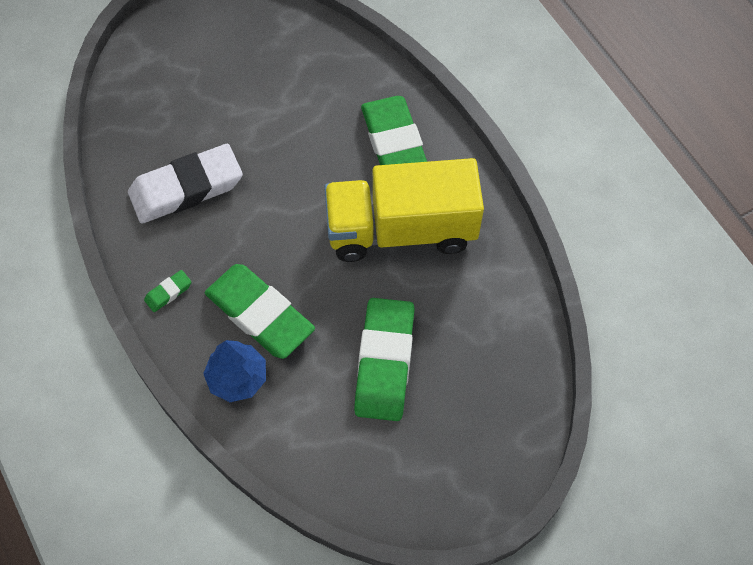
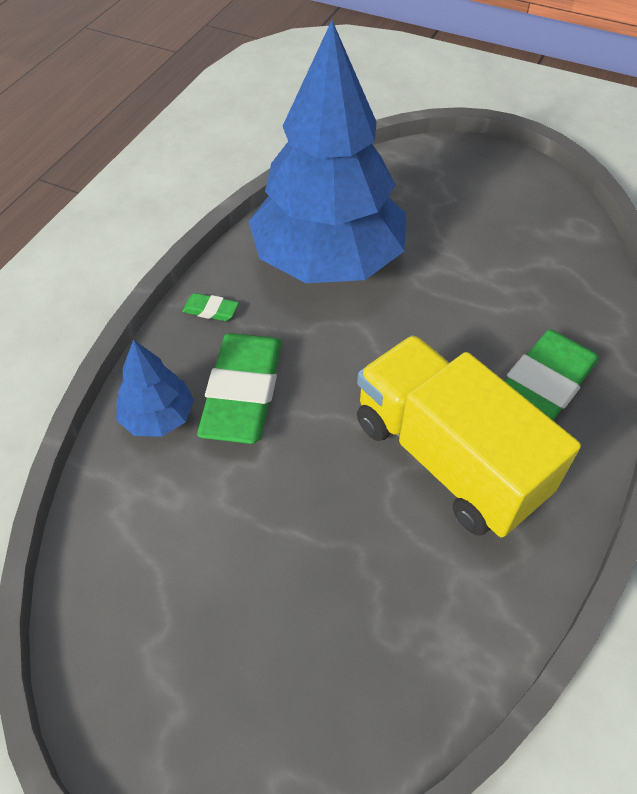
camera: 55 degrees right, 10 degrees down
(186, 188) = (328, 260): white eraser -> blue tree
(384, 362) = (273, 543): green eraser -> none

